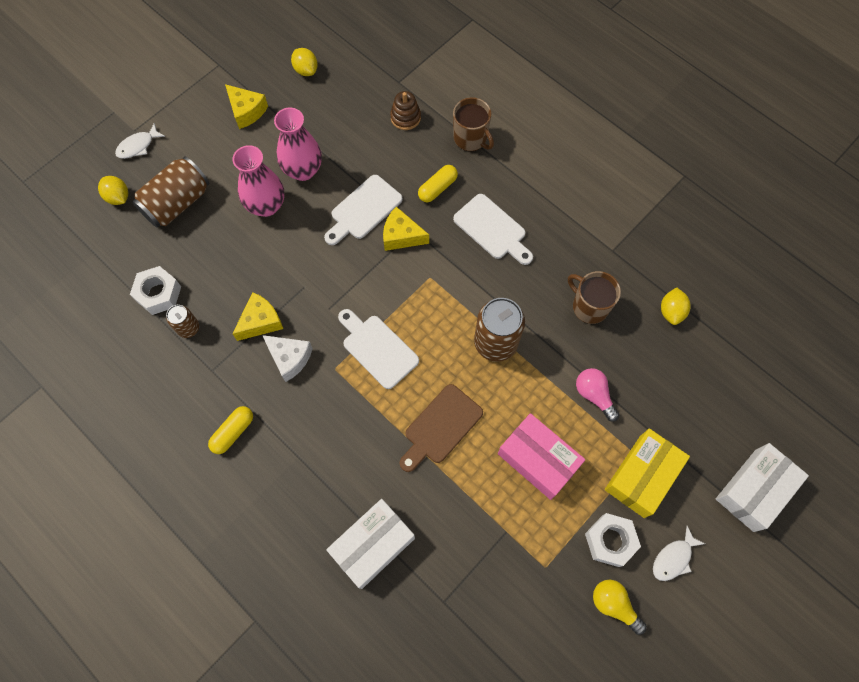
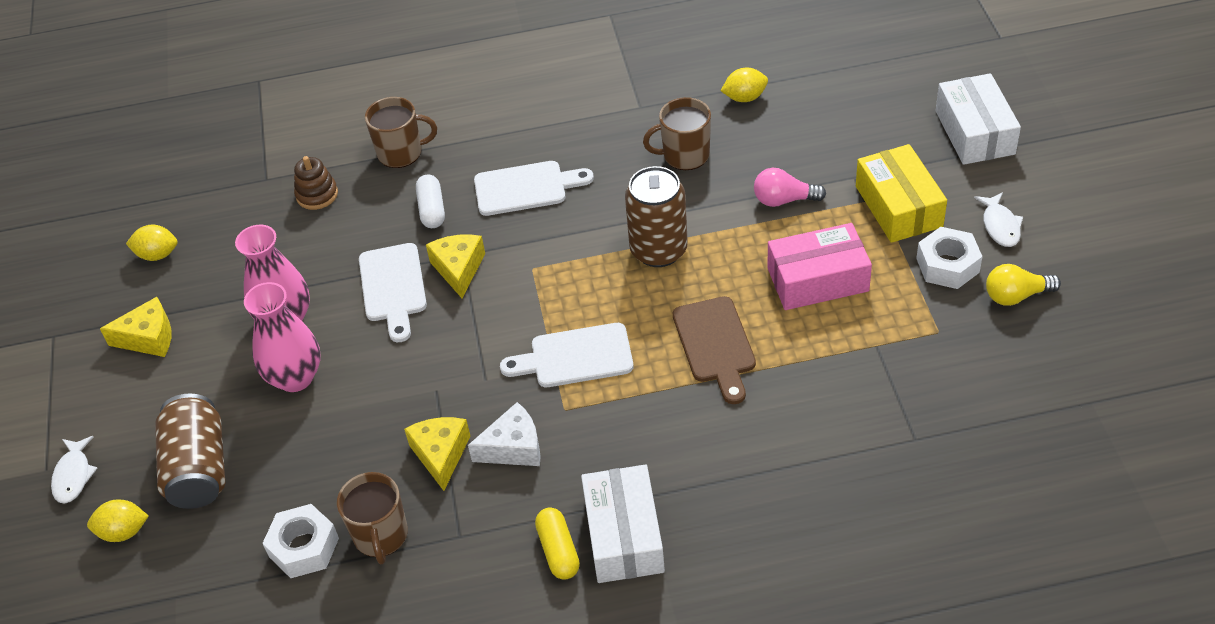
camera: 50 degrees left, 20 degrees down
(188, 328) = (381, 536): brown can -> brown mug
(372, 545) = (804, 474): white box -> white box (624, 535)
(401, 236) = (458, 269): yellow cheese -> yellow cheese turned 120 degrees clockwise
(437, 188) = (432, 209): yellow capsule -> white capsule
(671, 311) = (744, 97): yellow lemon -> yellow lemon turned 60 degrees counterclockwise

